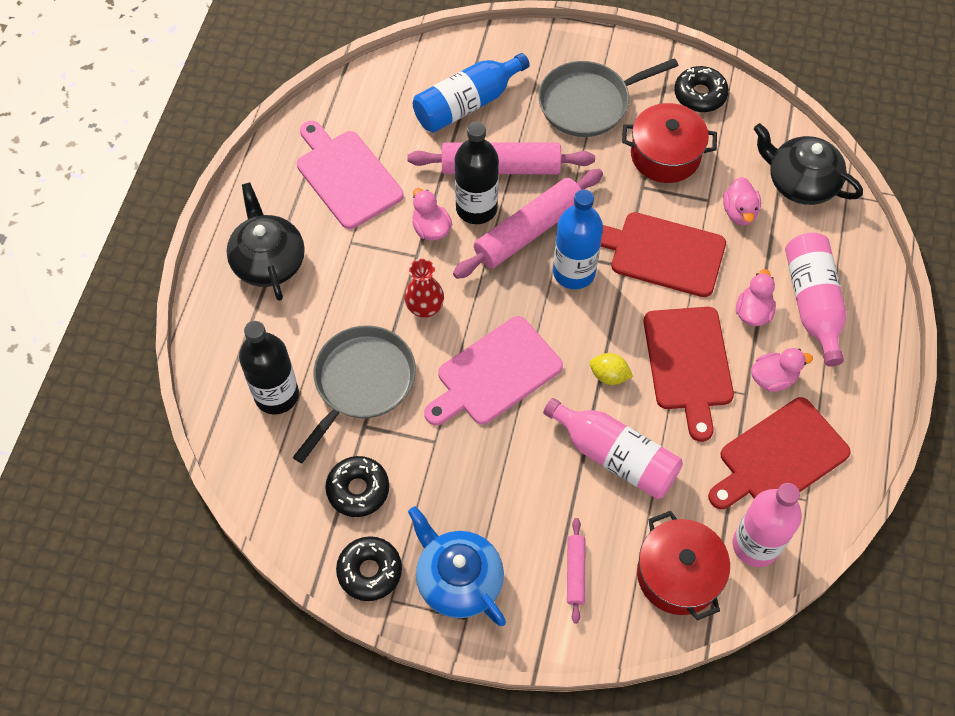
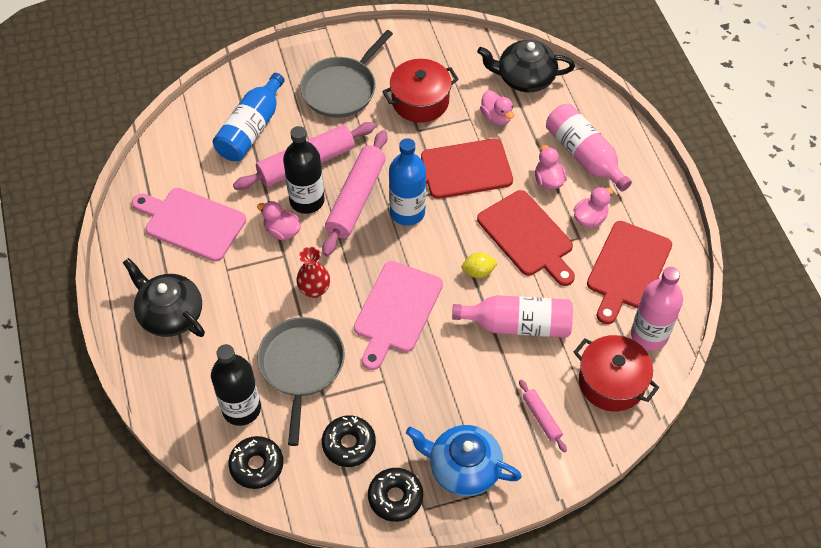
camera: 30 degrees left, 5 degrees down
(700, 95) = (418, 49): black donut -> black donut (256, 465)

